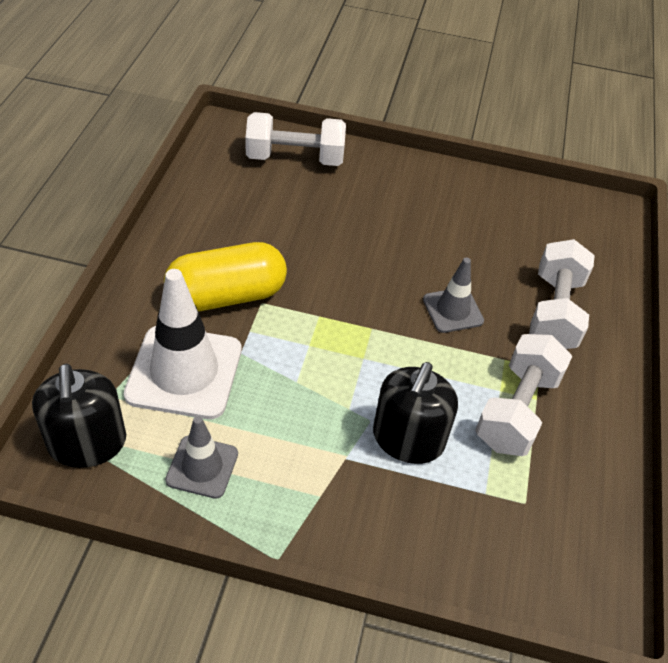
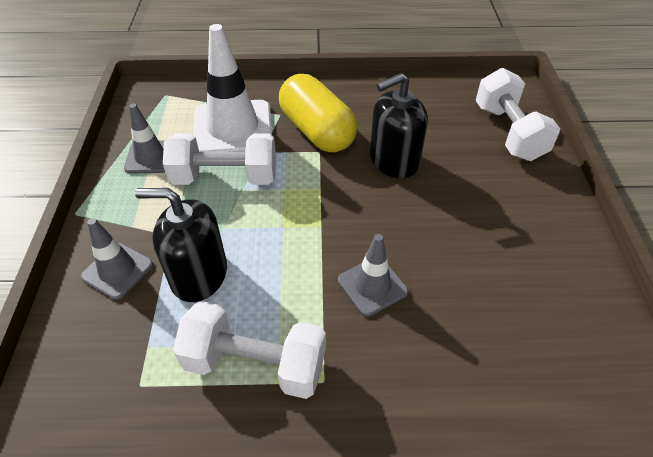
camera: 80 degrees right, 0 degrees up
(87, 443) = (161, 103): black soap dispenser -> black soap dispenser (394, 160)
(383, 514) = (117, 270): none -> grey traffic cone
(554, 312) = (418, 390): white dumbbell -> white dumbbell (225, 177)

